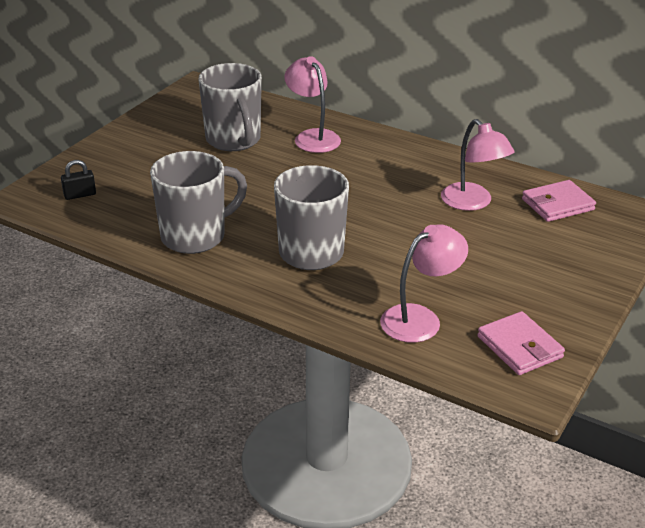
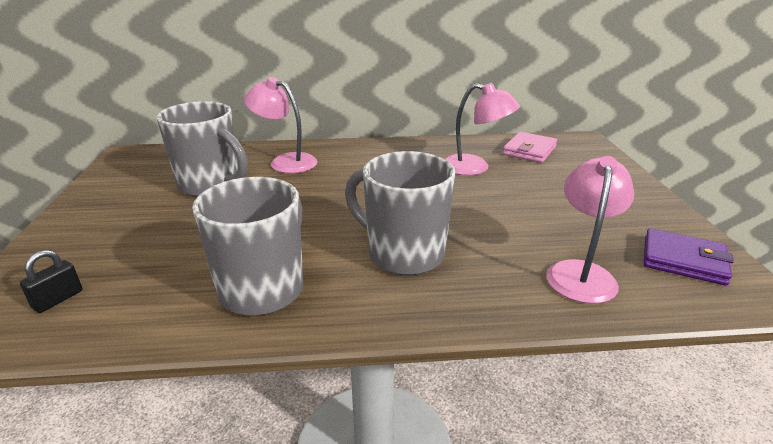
camera: 35 degrees left, 5 degrees down
(519, 347) = (683, 260): pink wallet -> purple wallet

